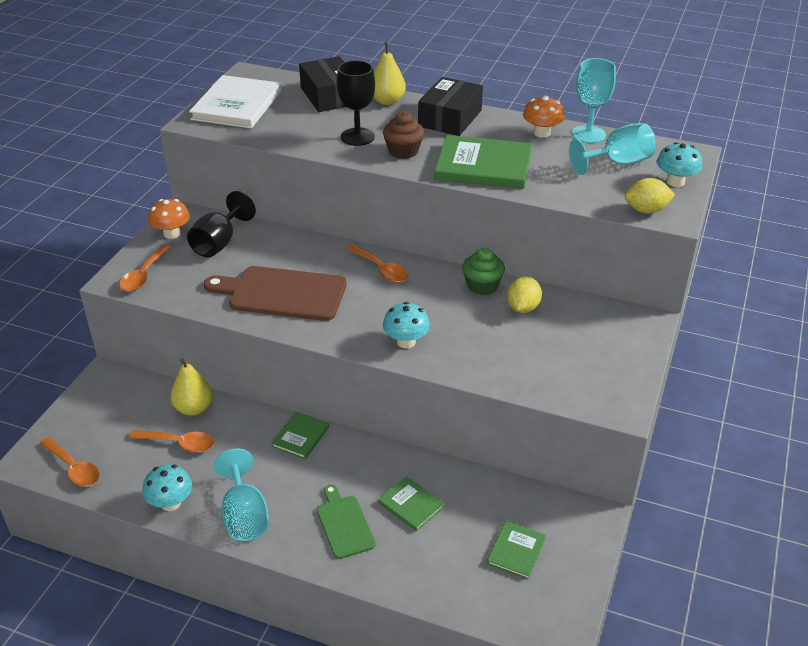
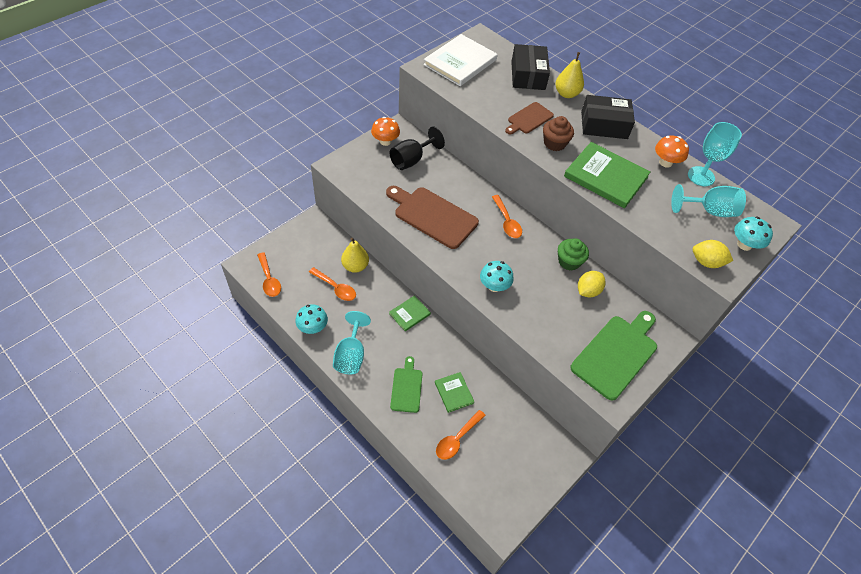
camera: 20 degrees right, 15 degrees up
(144, 275) = (353, 168): orange spoon -> orange spoon (457, 439)
(357, 137) = (529, 119): black goblet -> brown cutting board
(450, 118) = (604, 125): black box -> black box turned 45 degrees clockwise
(516, 551) = (503, 455): green book -> none
(595, 360) = (616, 354): none -> green cutting board

